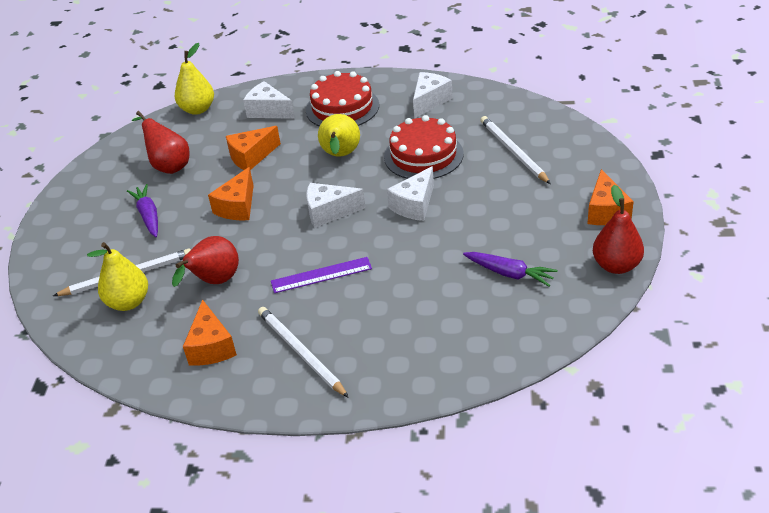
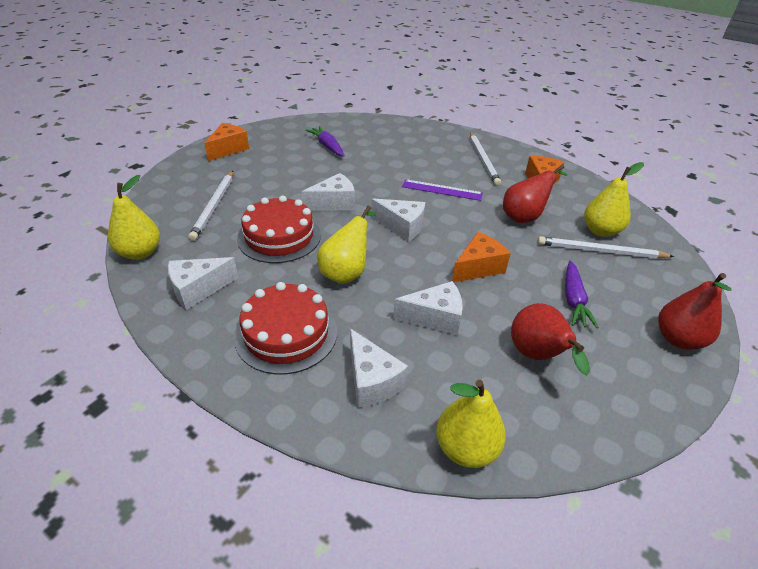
camera: 155 degrees left, 0 degrees up
(251, 157) = (435, 318): orange cheese -> white cheese
(506, 99) = (140, 253): none -> yellow pear
(616, 265) = (269, 128): red pear -> red pear (678, 339)

